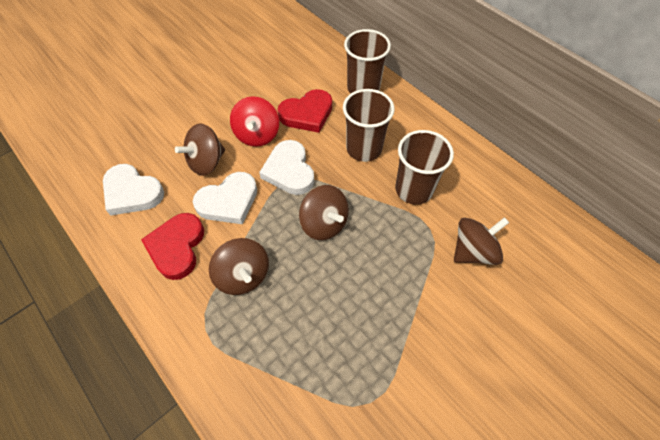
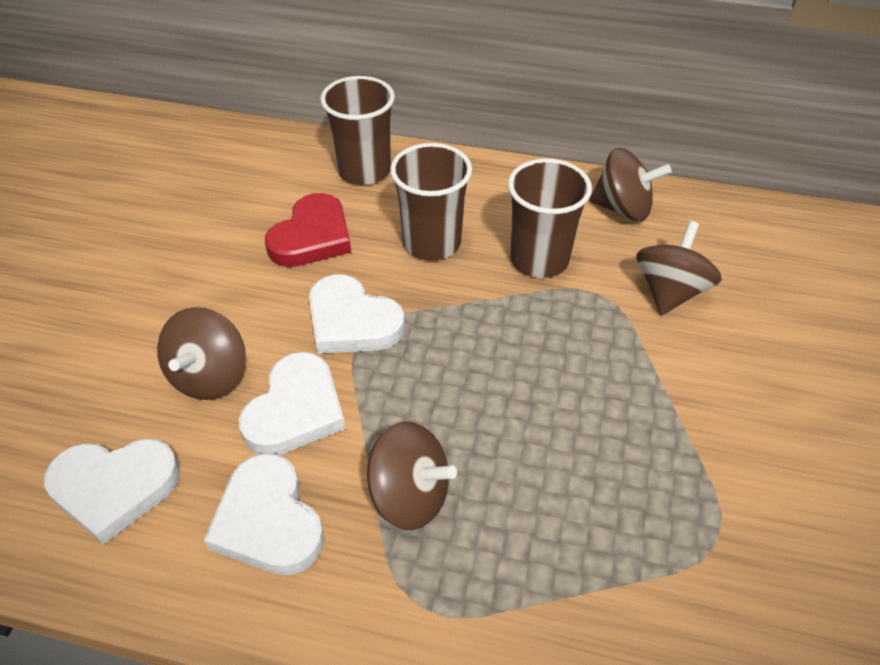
camera: 35 degrees left, 10 degrees down
(177, 247) = (268, 521): red heart -> white heart
(257, 135) = (260, 299): red spinning top -> none
(324, 223) = (462, 361): brown spinning top -> brown spinning top (623, 208)

